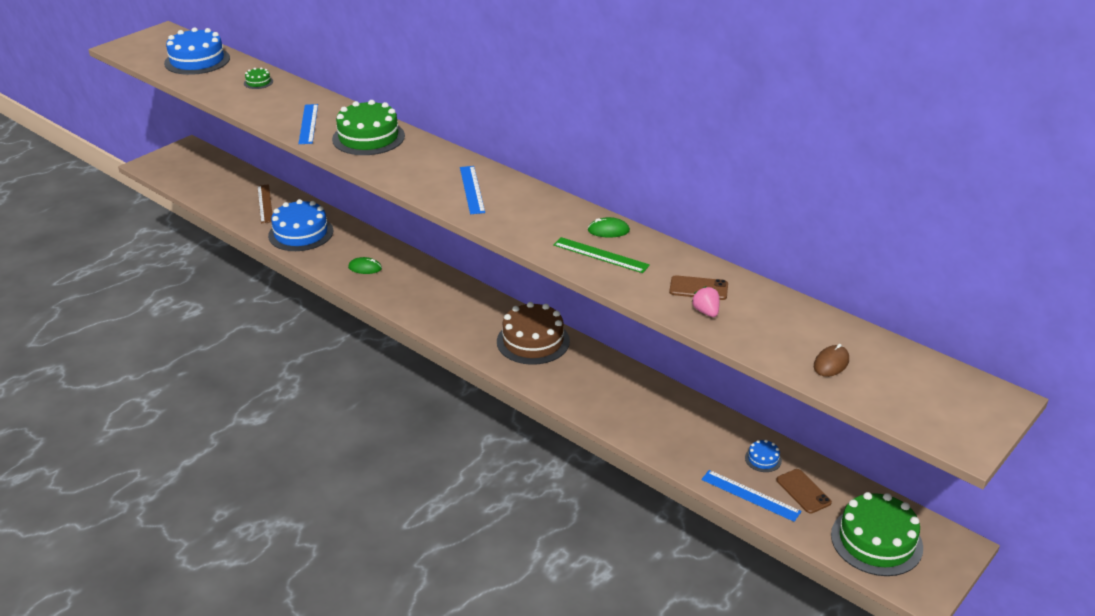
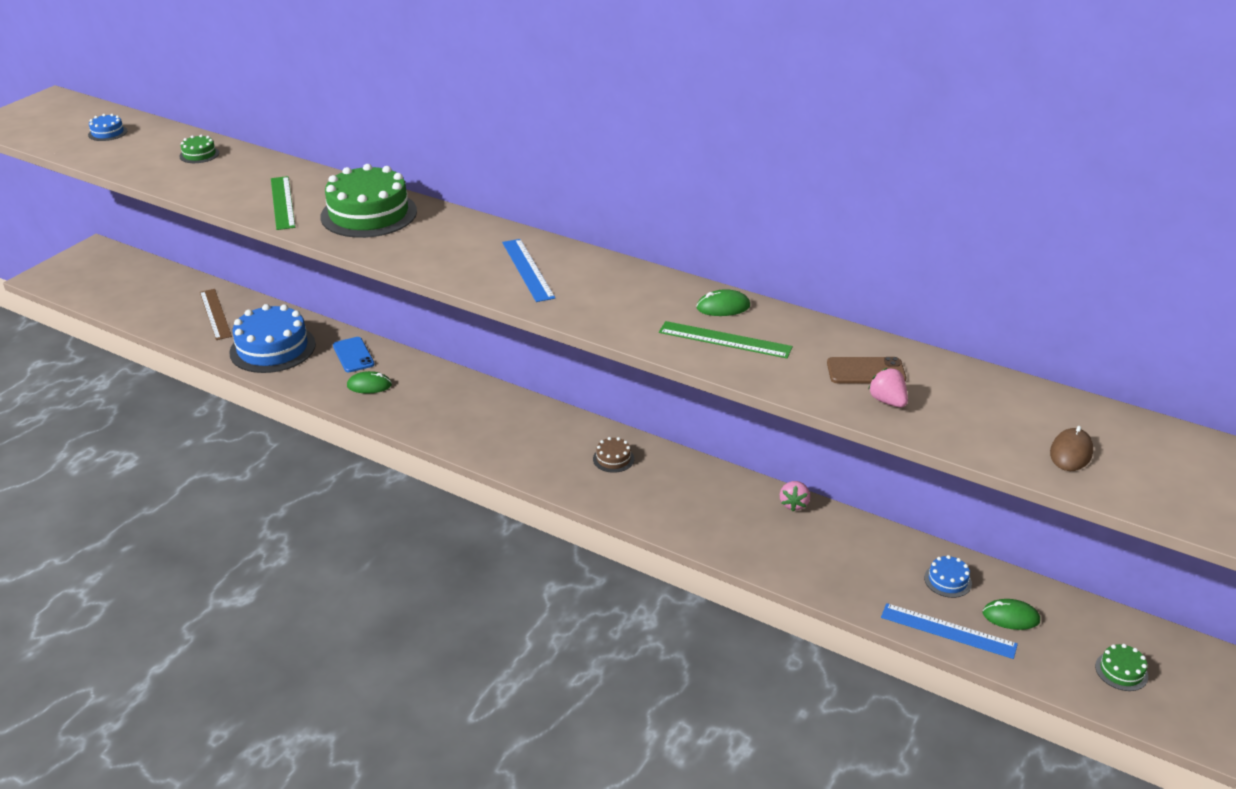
camera: 10 degrees left, 0 degrees up
(197, 60) = (107, 133): blue cake -> blue cake, size x0.44
(308, 124) = (282, 202): blue ruler -> green ruler
(359, 244) = (353, 355): none -> blue phone
(533, 341) = (613, 459): brown cake -> brown cake, size x0.44
(661, 389) = (794, 504): none -> pink strawberry
(803, 491) = (1010, 617): brown phone -> green mouse
(876, 541) = (1121, 671): green cake -> green cake, size x0.44

